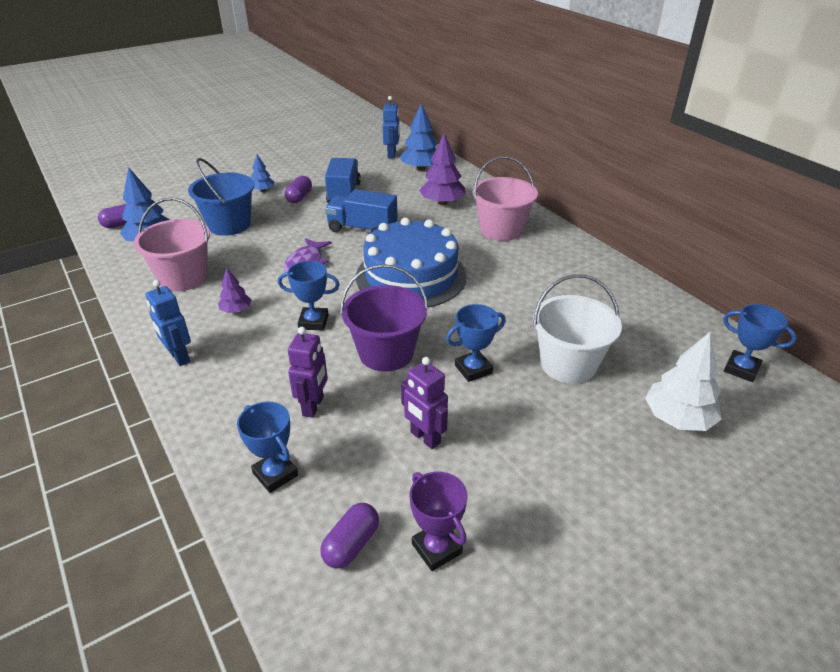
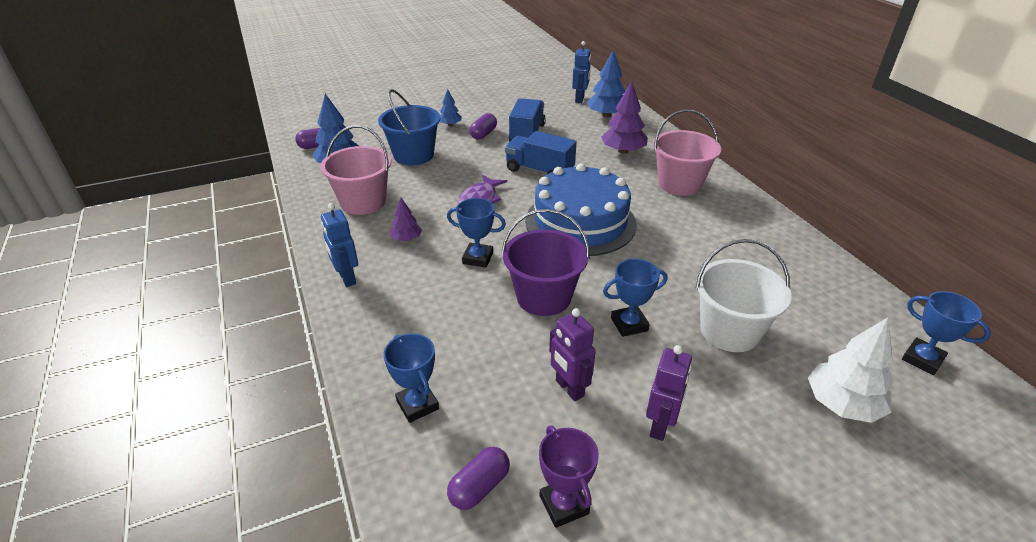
camera: 10 degrees right, 0 degrees up
(313, 406) = (464, 342): purple robot -> purple robot (660, 426)

